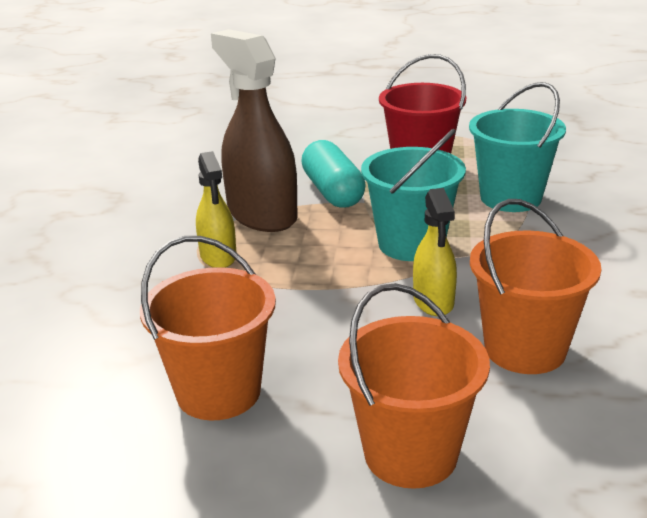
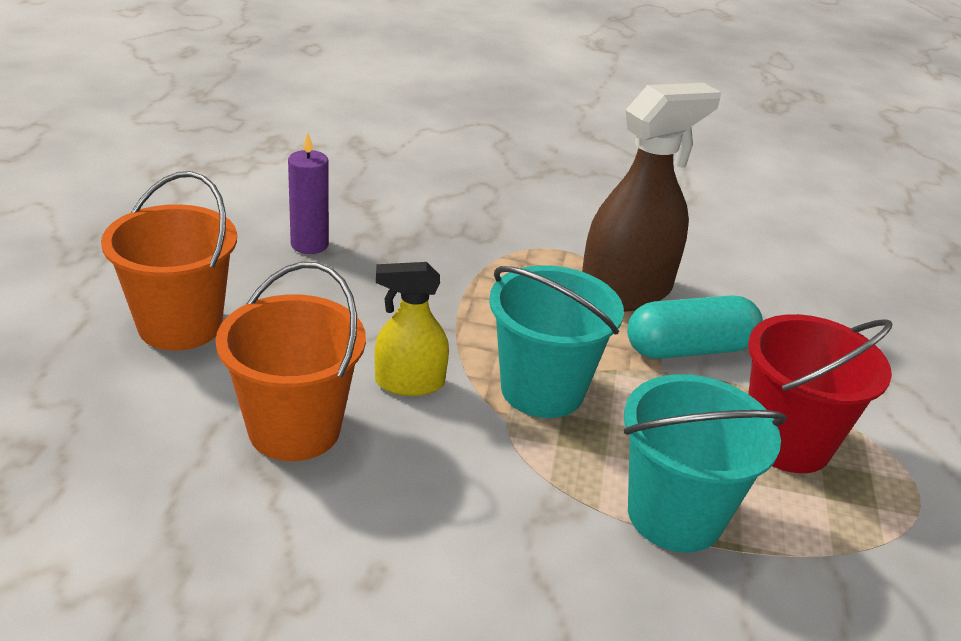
camera: 90 degrees right, 5 degrees up
(218, 256) = (534, 258): yellow spray bottle -> none
(218, 392) = (309, 244): orange bucket -> purple candle

